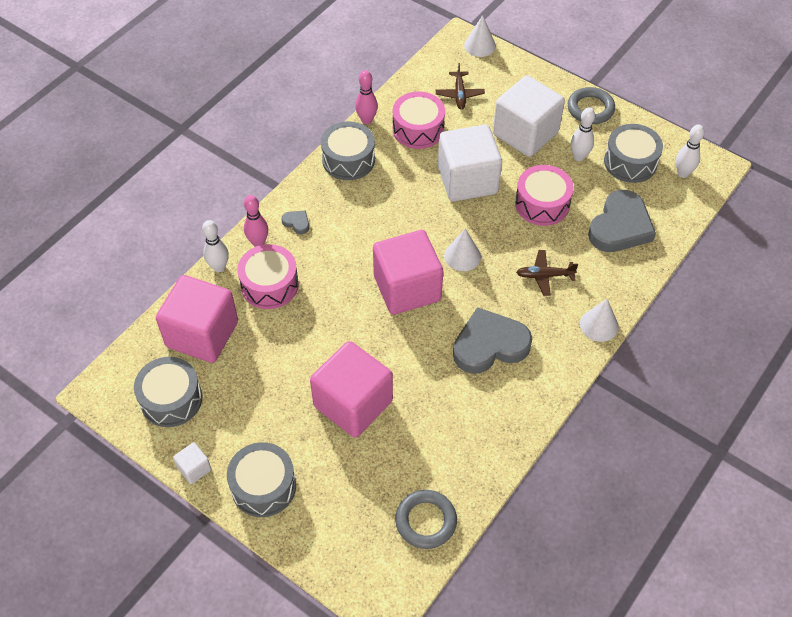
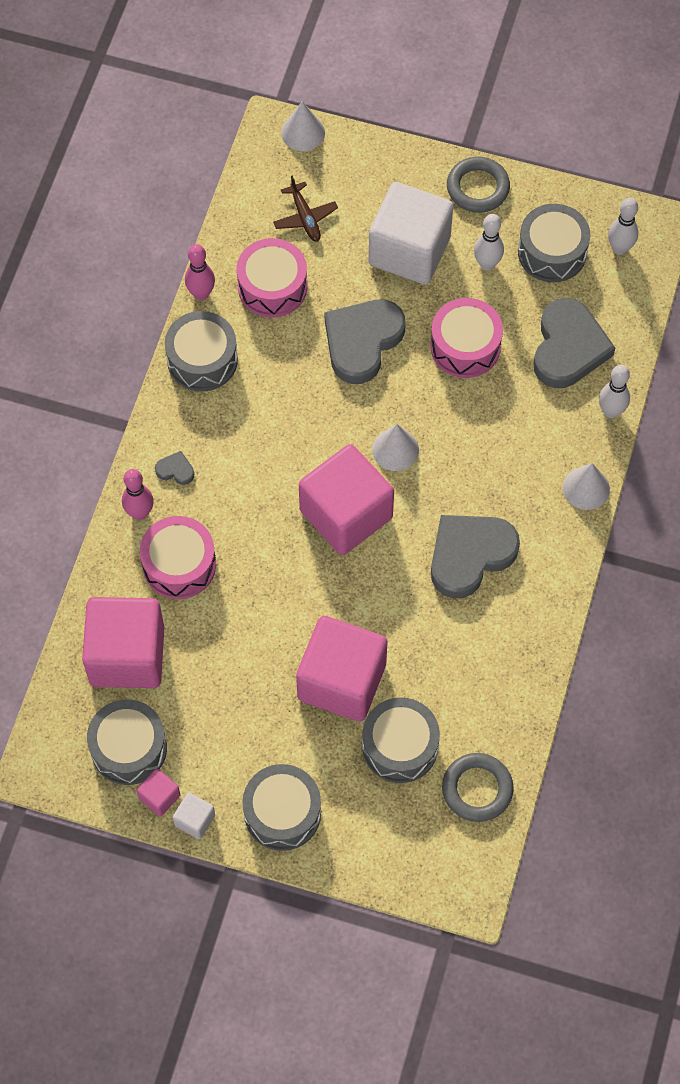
camera: 20 degrees left, 10 degrees up
(176, 442) = (159, 797): none -> pink cube
(219, 267) = (106, 562): white bowling pin -> white bowling pin (611, 411)
(377, 467) = (400, 746): none -> grey drum
(467, 180) = (362, 342): white cube -> grey heart
(544, 276) = (501, 444): brown plane -> none

